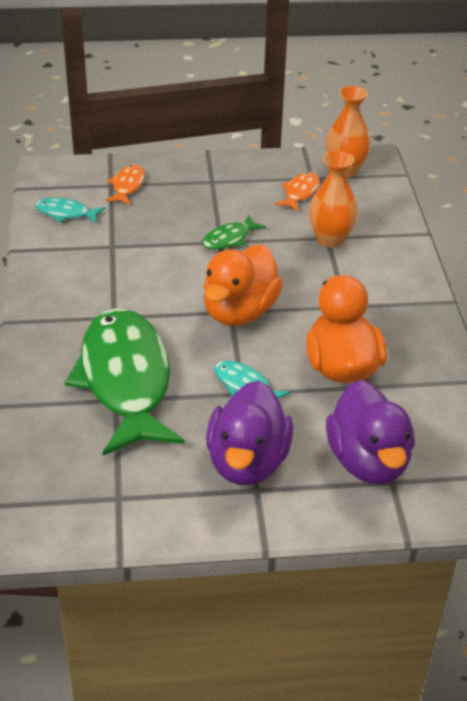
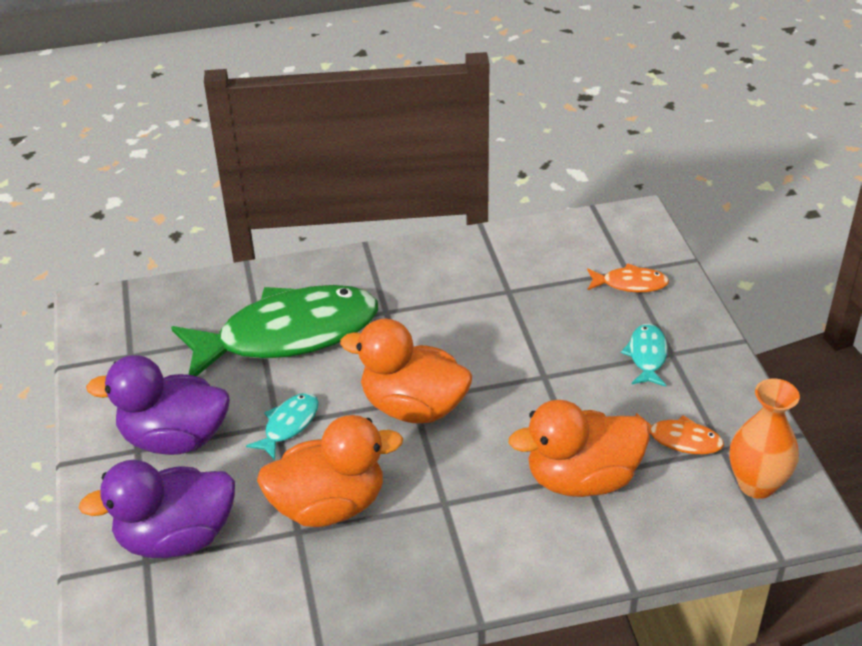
camera: 85 degrees right, 0 degrees up
(66, 213) = (557, 247): turquoise fish -> turquoise fish (647, 356)
(229, 239) = (552, 383): green fish -> none
(330, 239) = (582, 479): orange vase -> orange duck

